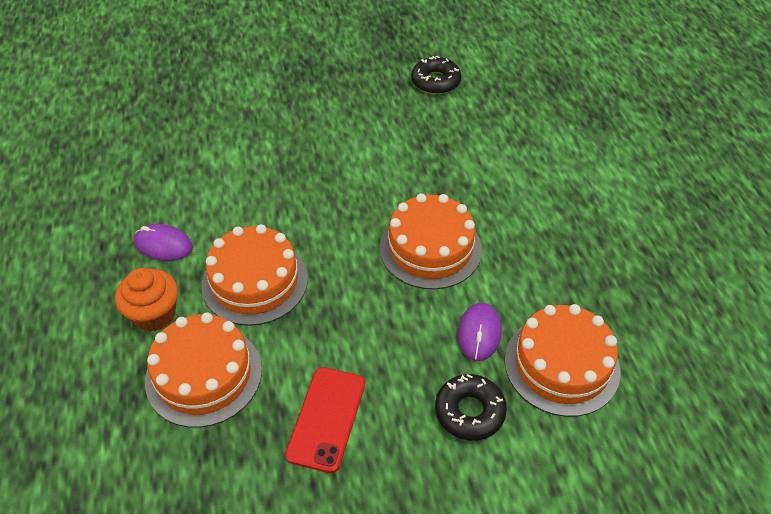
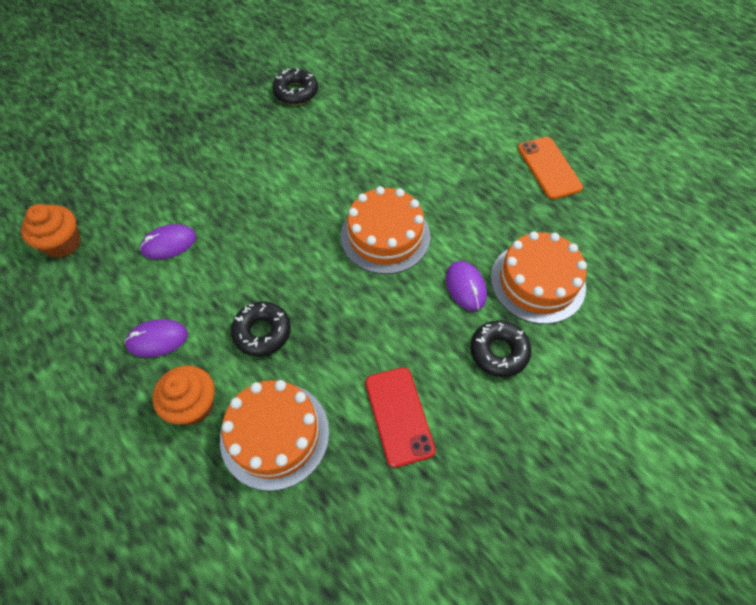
camera: 30 degrees left, 10 degrees up
(144, 132) = (62, 243): none -> orange cupcake
(228, 169) = (169, 244): none -> purple mouse
(255, 281) = (262, 332): orange cake -> black donut
(658, 258) = (549, 168): none -> orange phone

